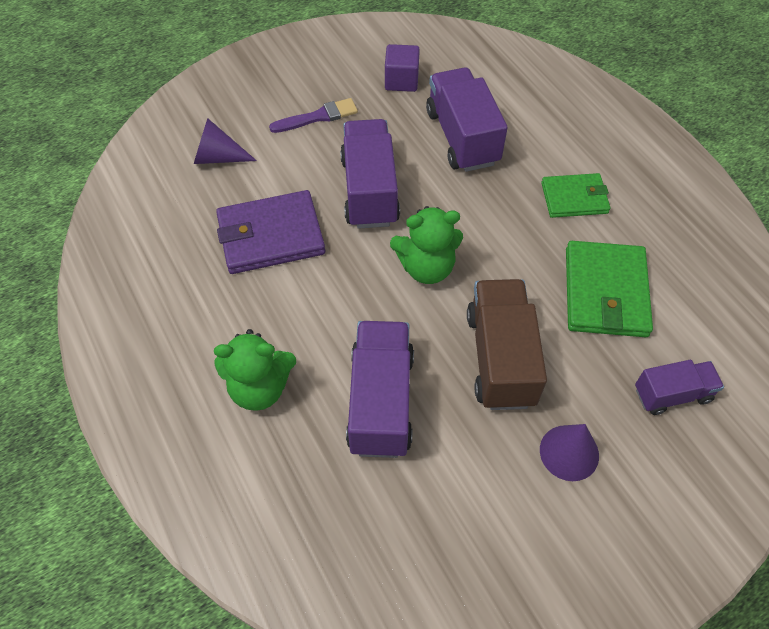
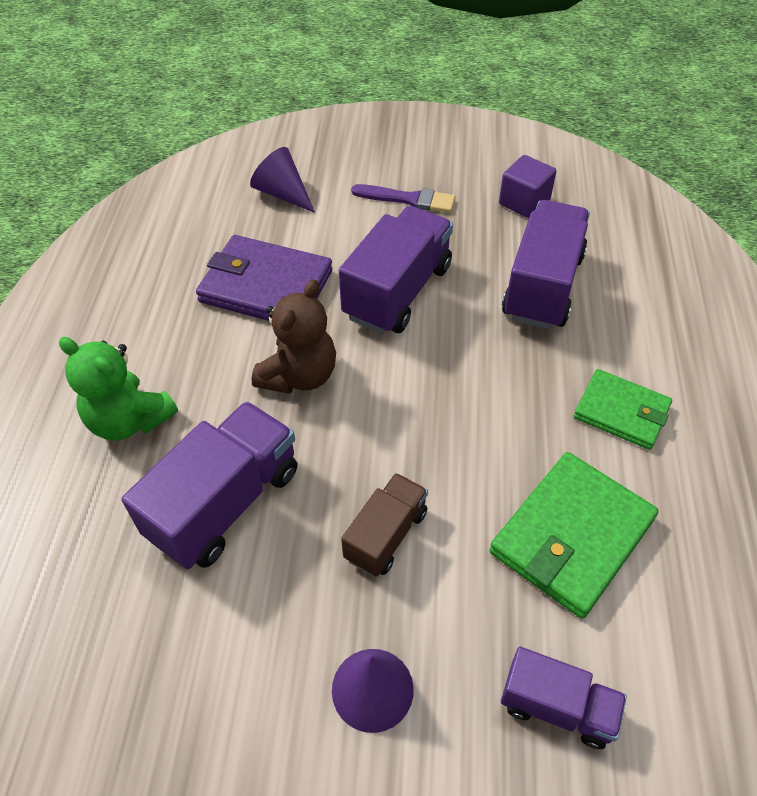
camera: 35 degrees right, 5 degrees down
(353, 287) = (299, 375): none -> brown teddy bear
(426, 267) = (389, 396): green teddy bear -> none
(500, 358) = (386, 535): brown truck -> brown truck, size x0.59

